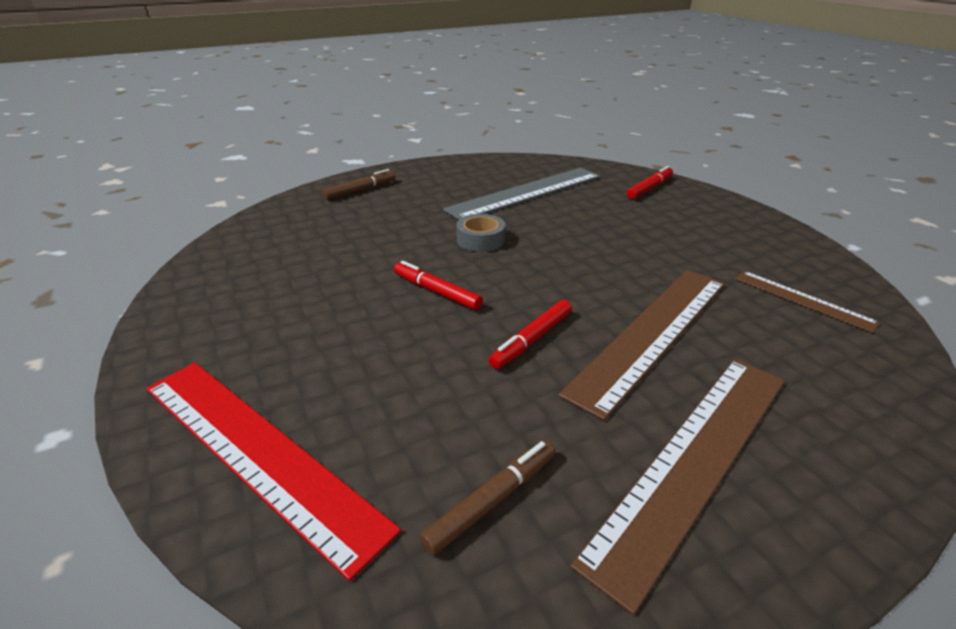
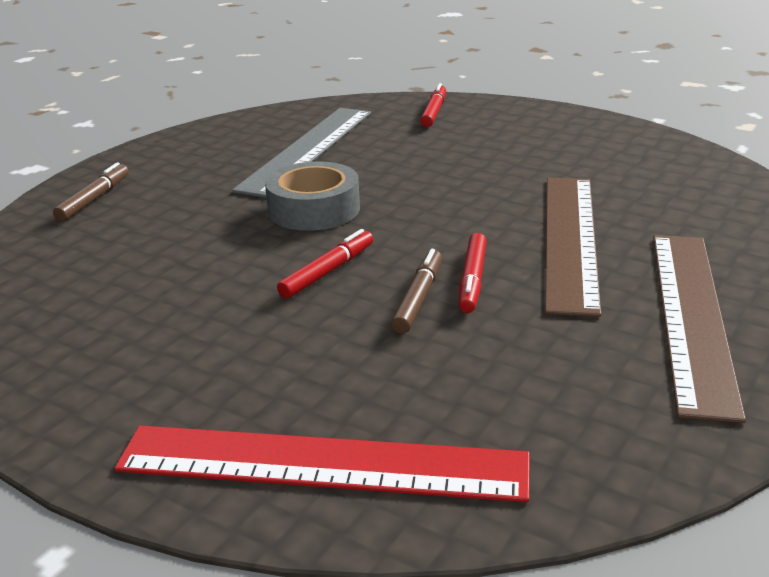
camera: 30 degrees left, 5 degrees down
(436, 292) = (328, 271): red marker -> red marker turned 120 degrees clockwise
(480, 239) = (314, 209): grey tape -> grey tape, size x1.51
(492, 500) = (575, 404): brown marker -> brown marker (418, 298)
(802, 300) = (660, 174): brown ruler -> none

